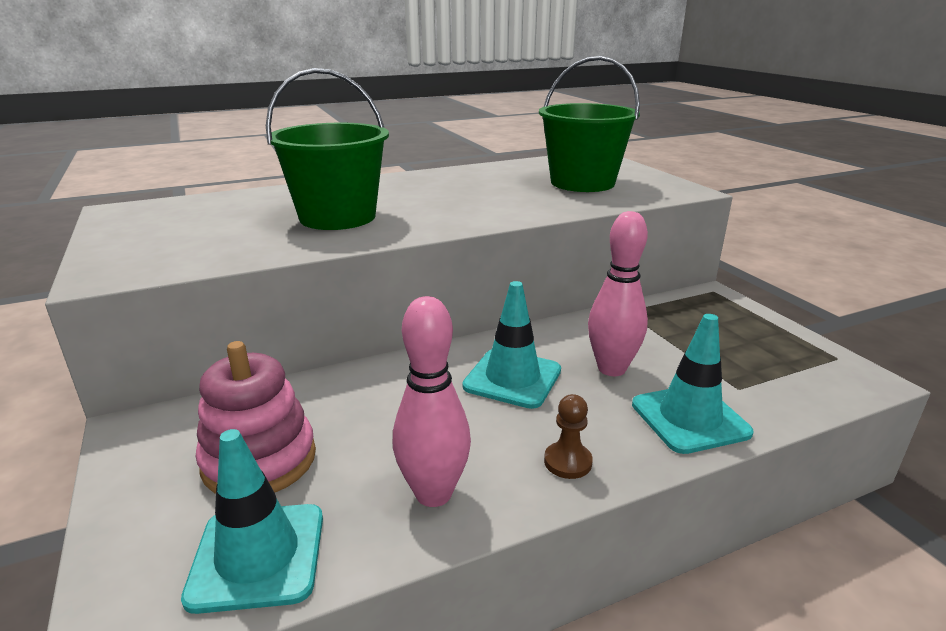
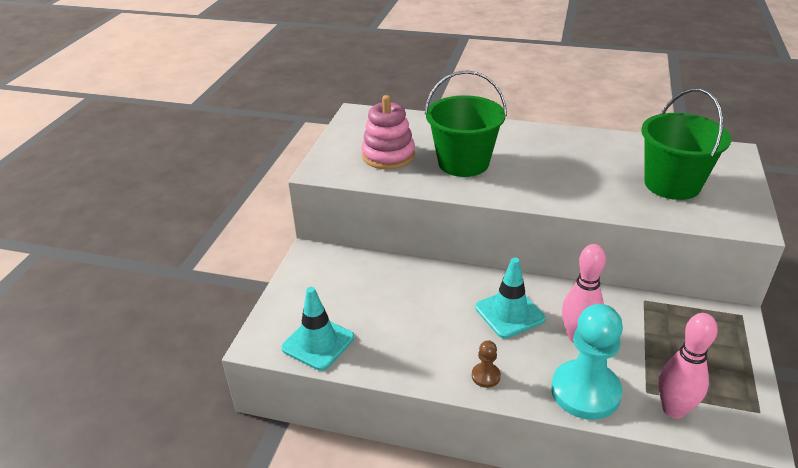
camera: 40 degrees right, 10 degrees up
(259, 460) = (348, 298): pink stacking toy -> pink stacking toy (388, 155)
(433, 493) = (407, 355): pink bowling pin -> pink bowling pin (673, 409)
(689, 418) = (585, 391): turquoise traffic cone -> turquoise pawn

